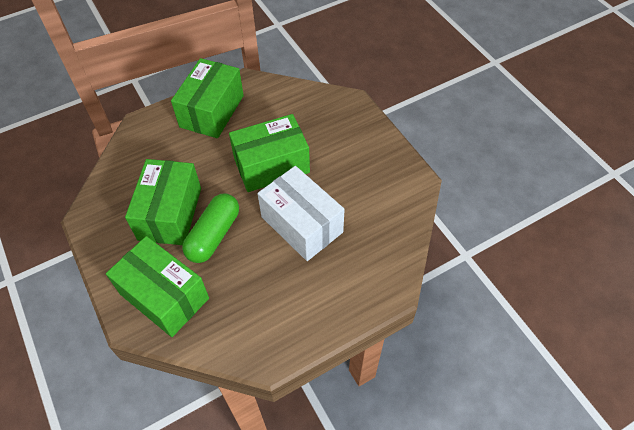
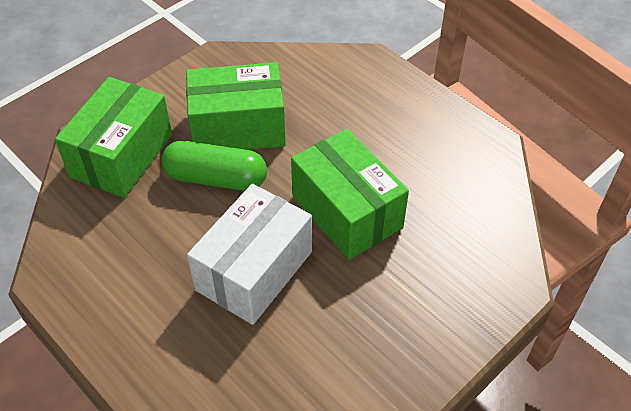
camera: 75 degrees right, 5 degrees down
(212, 111) = (419, 122): green box -> none

